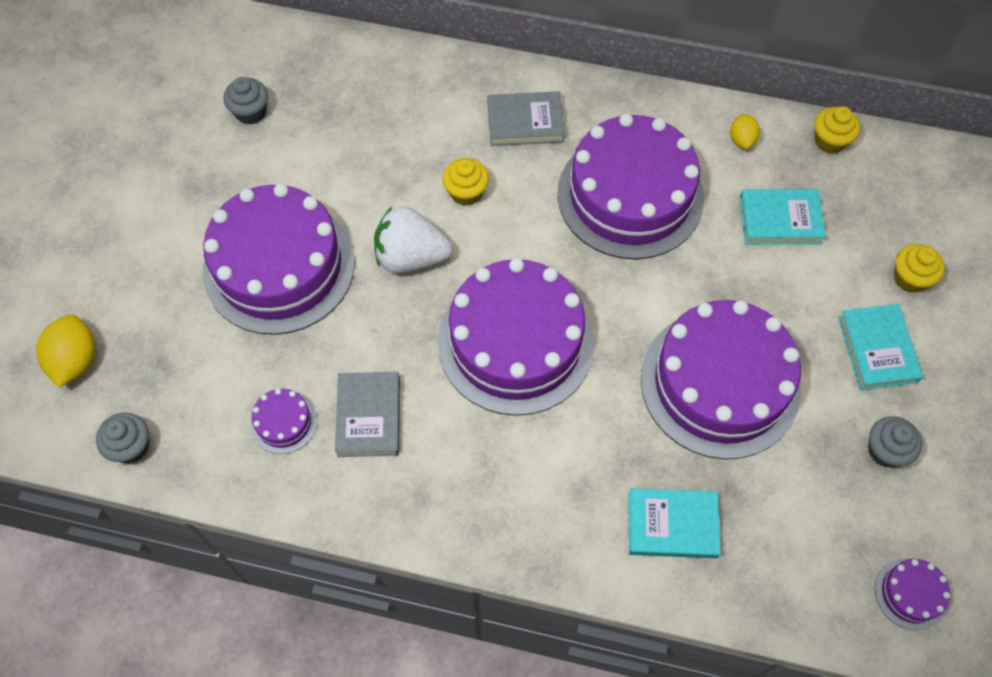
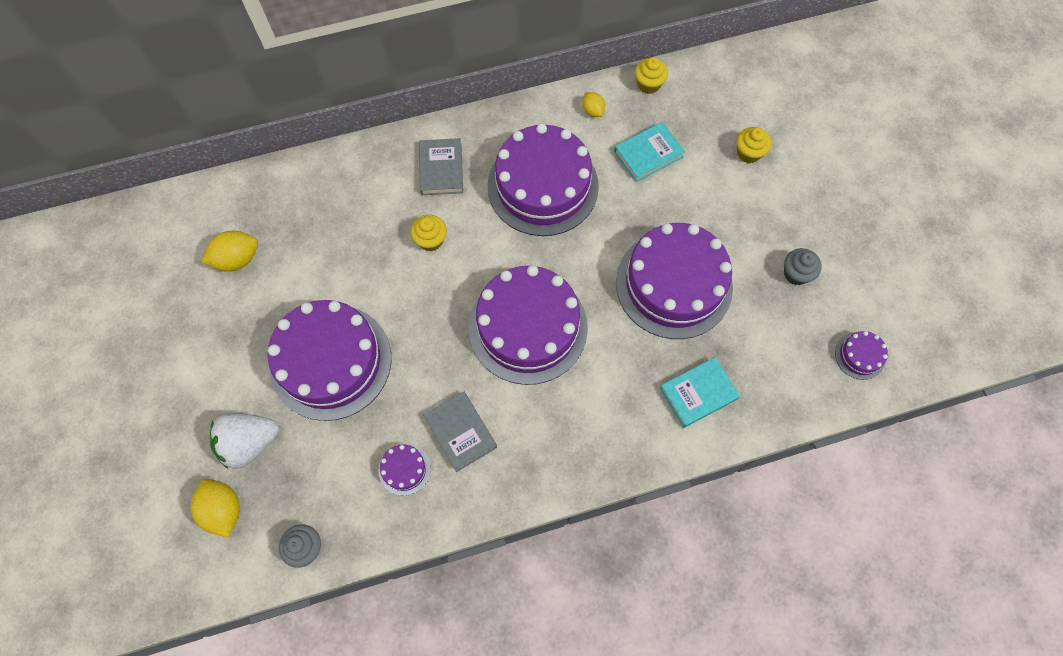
camera: 30 degrees left, 5 degrees up
(251, 112) = (237, 259): grey cupcake -> yellow lemon
(411, 257) = (420, 306): white strawberry -> white strawberry (249, 443)
(525, 122) = (441, 169): grey book -> grey book turned 60 degrees counterclockwise
(877, 349) = (755, 210): turquoise book -> none

